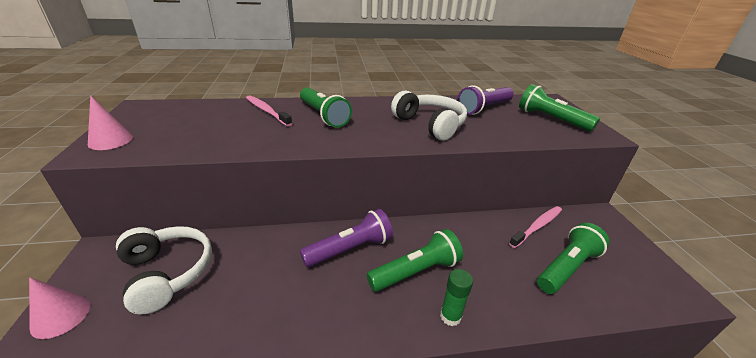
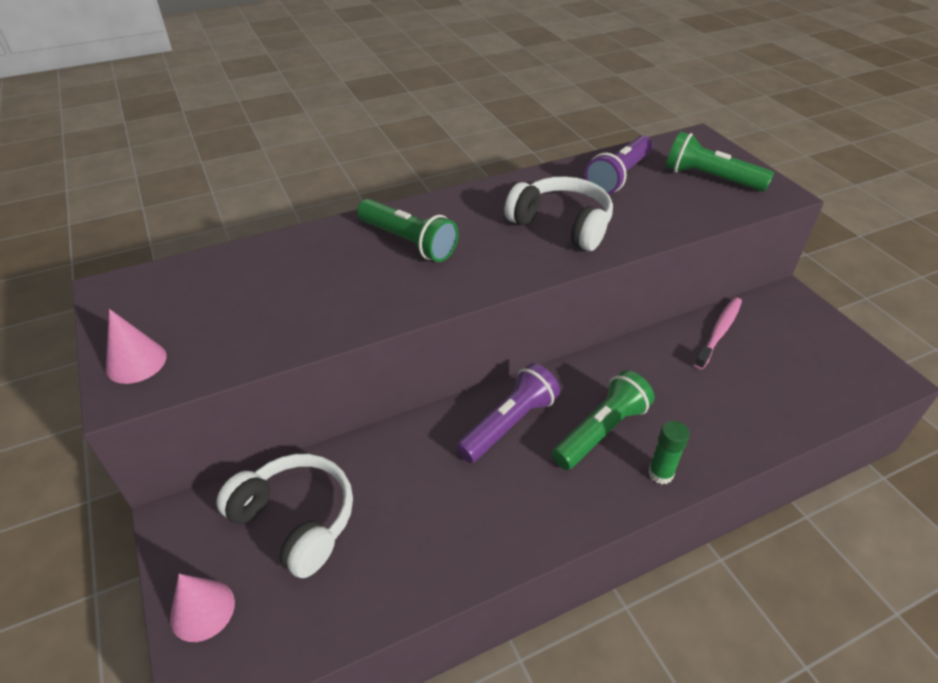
camera: 15 degrees left, 10 degrees up
(267, 111) = (320, 252): pink toothbrush -> none
(567, 267) = (766, 379): green flashlight -> none

